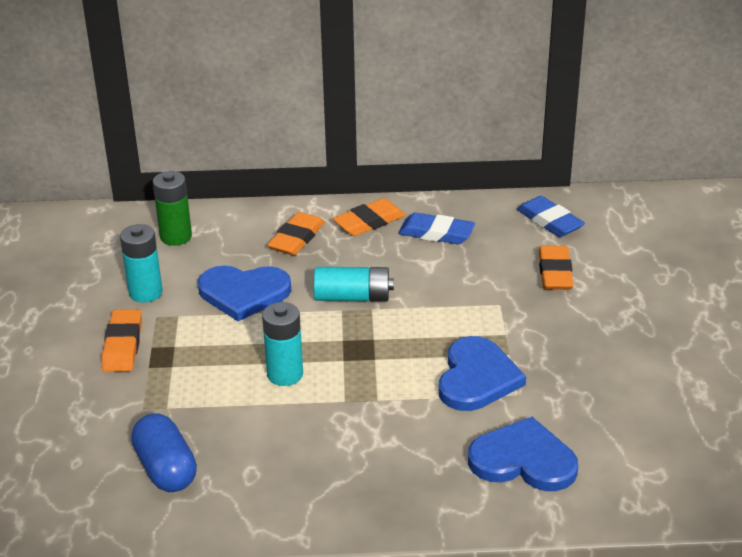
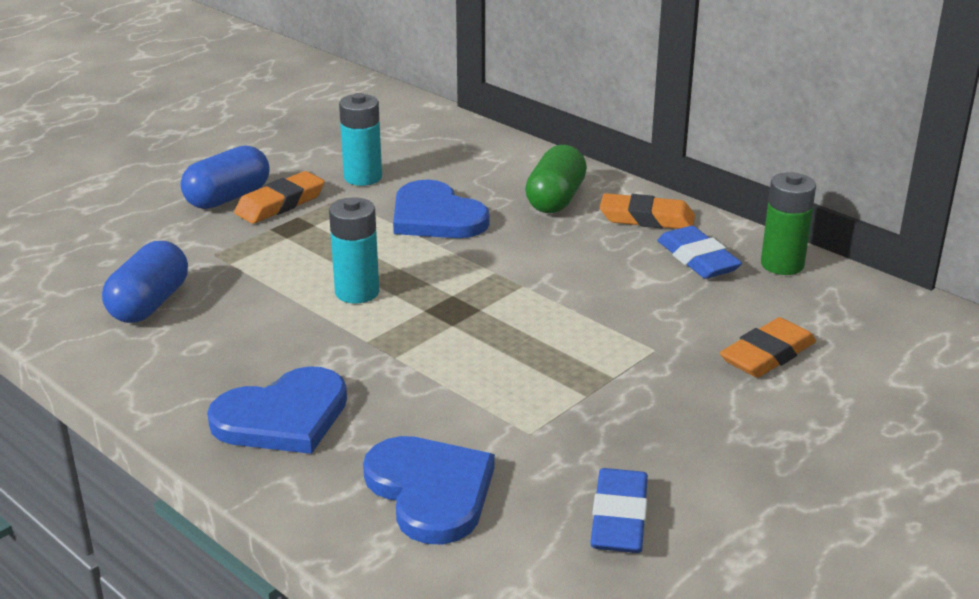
camera: 45 degrees right, 5 degrees down
(76, 363) = (228, 198): none -> blue capsule
(176, 237) = (458, 151): green battery -> green battery (782, 264)
(296, 238) = (555, 199): orange eraser -> green capsule
(353, 297) = (522, 267): turquoise battery -> none
(477, 378) = (516, 395): blue heart -> blue heart (283, 417)
(549, 221) = (845, 308): blue eraser -> blue eraser (619, 518)

